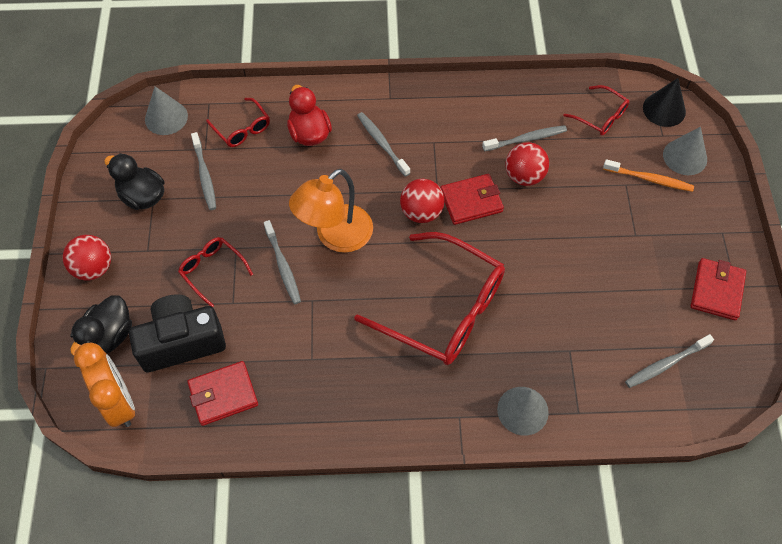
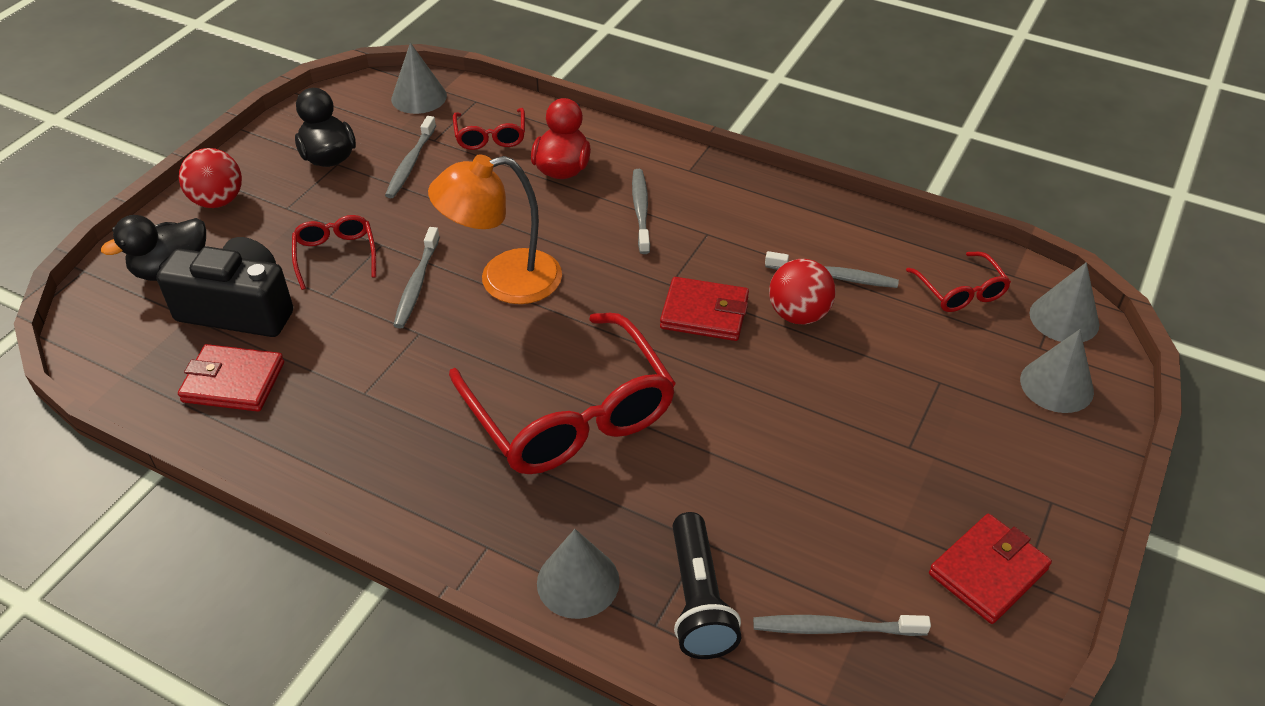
camera: 30 degrees right, 15 degrees down
(119, 402) = (121, 337): orange clock -> none
(421, 212) = (630, 299): red ball -> none
(591, 386) = (699, 600): none -> black flashlight
(649, 179) = (981, 390): orange toothbrush -> none
(664, 109) = (1064, 318): black cone -> grey cone

